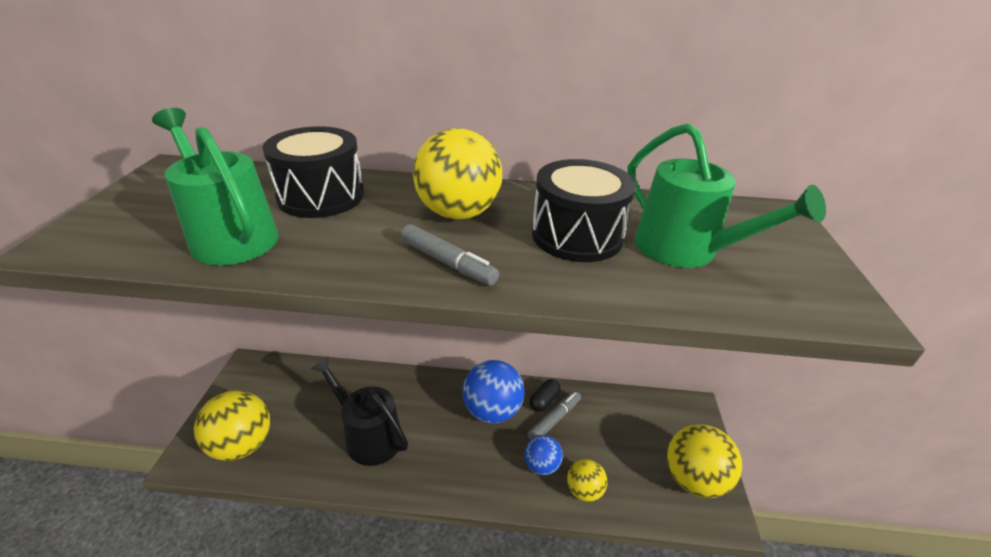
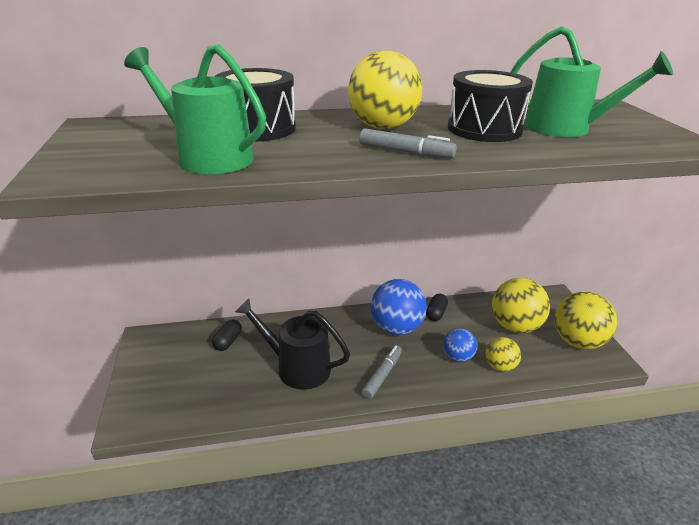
camera: 15 degrees left, 5 degrees down
(242, 444) = (178, 399): yellow ball -> yellow ball (515, 326)
(318, 387) = (228, 341): none -> black capsule
(554, 419) = (451, 324): grey marker -> grey marker (382, 375)

